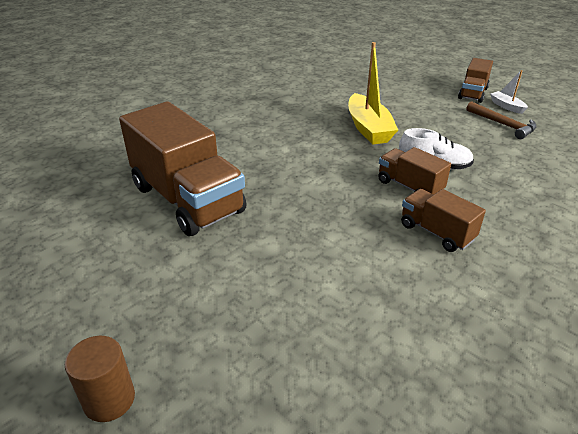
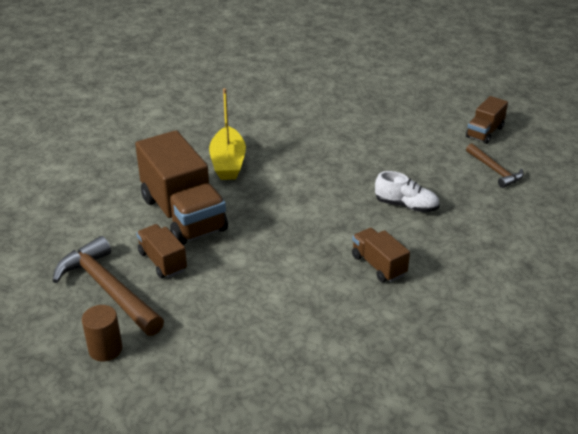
camera: 10 degrees right, 0 degrees up
(104, 305) = (108, 289): none -> brown hammer
(368, 128) = (363, 162): yellow boat -> yellow boat (228, 162)
(409, 186) = (374, 223): brown truck -> brown truck (162, 261)
(506, 106) = (510, 150): white boat -> none

